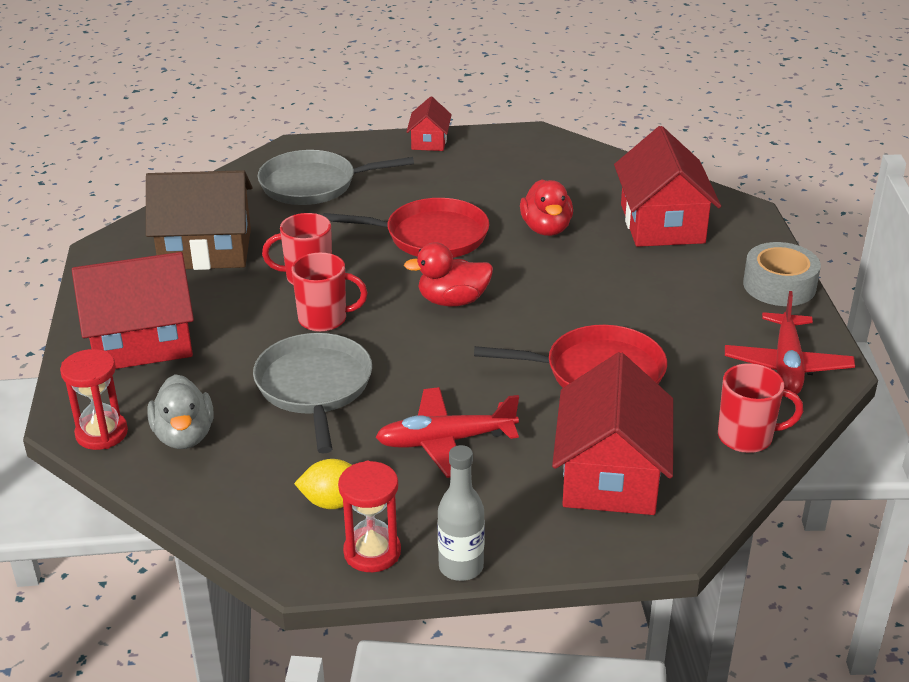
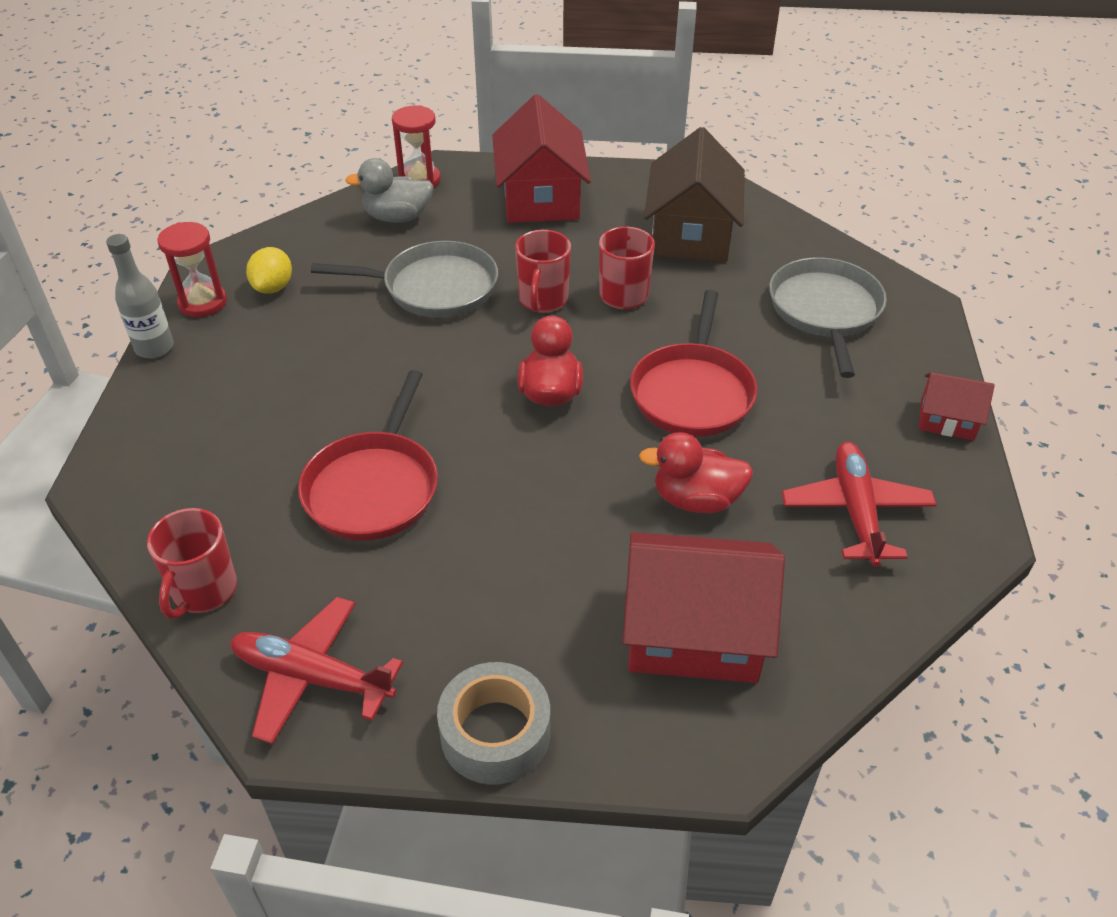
camera: 100 degrees right, 10 degrees up
(445, 441) = (317, 358): red plane -> red plane (855, 511)
(610, 475) = (208, 462): red house -> none

